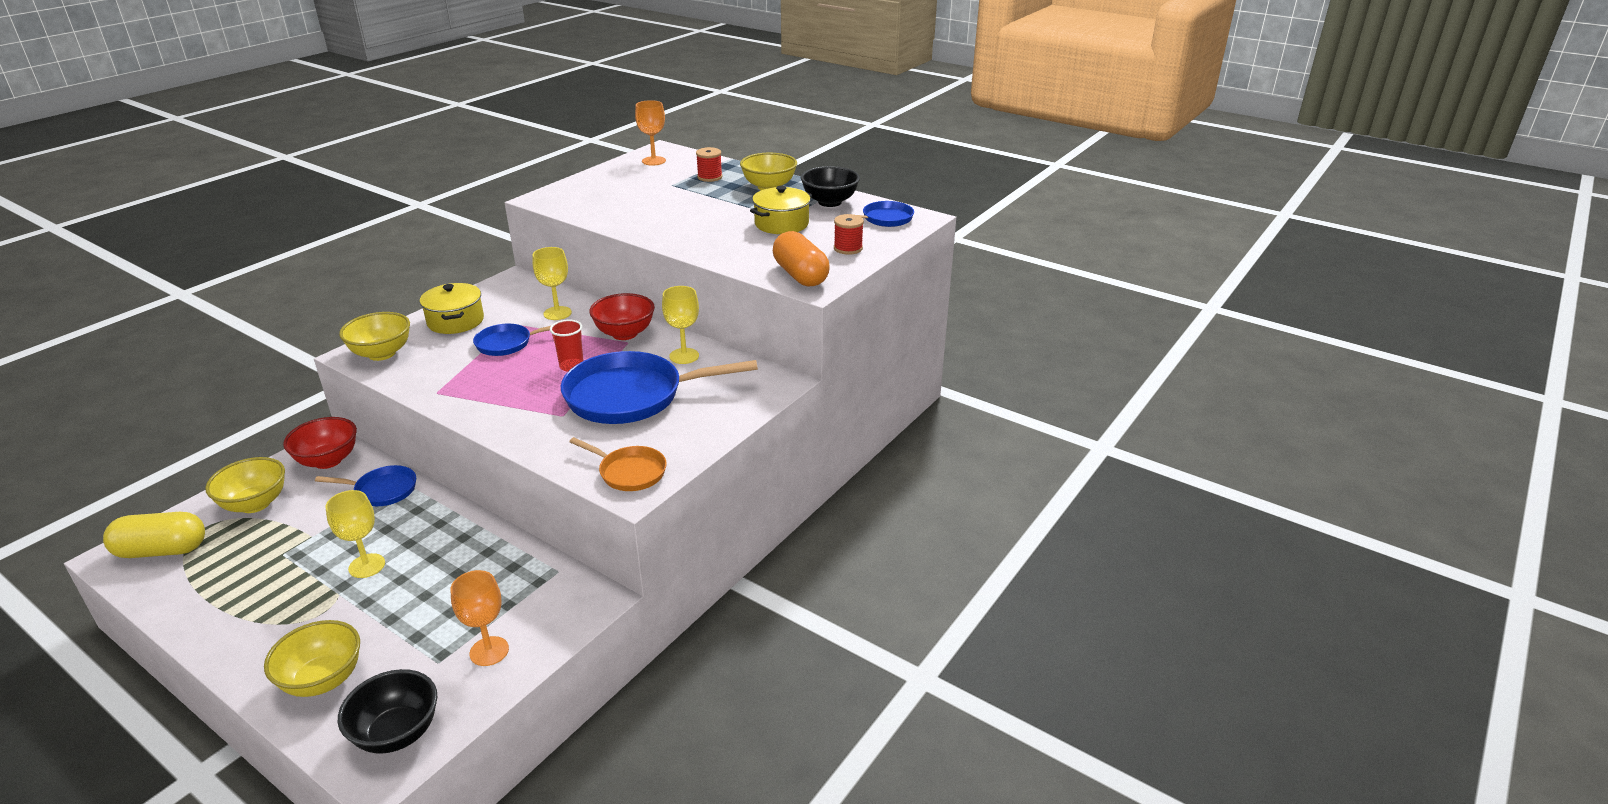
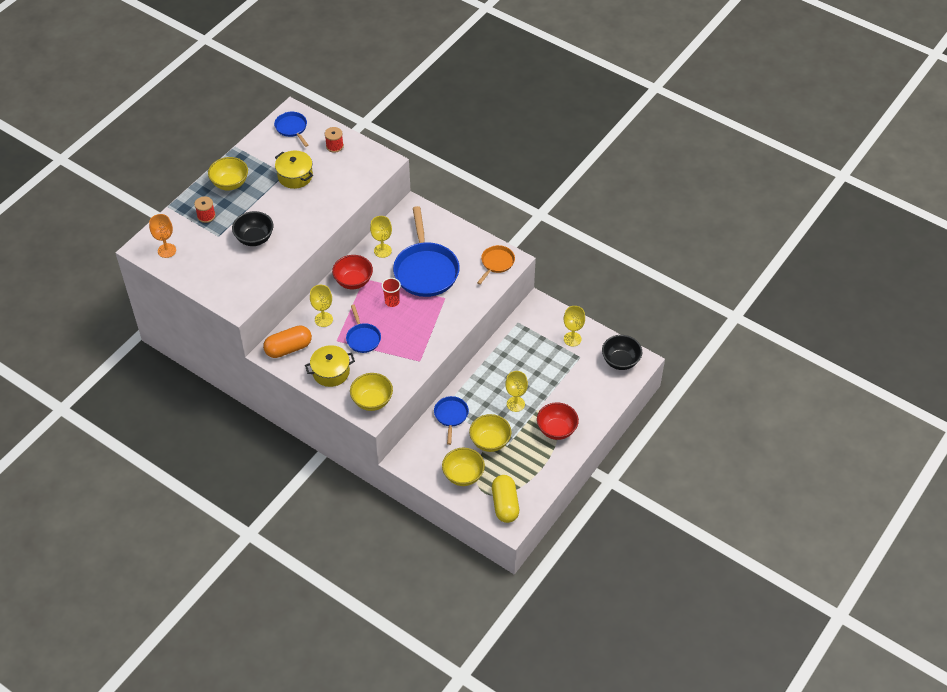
camera: 90 degrees left, 20 degrees up
(323, 680) = (593, 397): yellow bowl -> yellow bowl (490, 442)
(328, 460) = (420, 453): red bowl -> red bowl (556, 430)
(489, 651) = (572, 339): orange goblet -> yellow goblet
(800, 275) = (370, 167): orange capsule -> orange capsule (288, 348)
(829, 202) = (261, 153): black bowl -> black bowl (254, 238)

